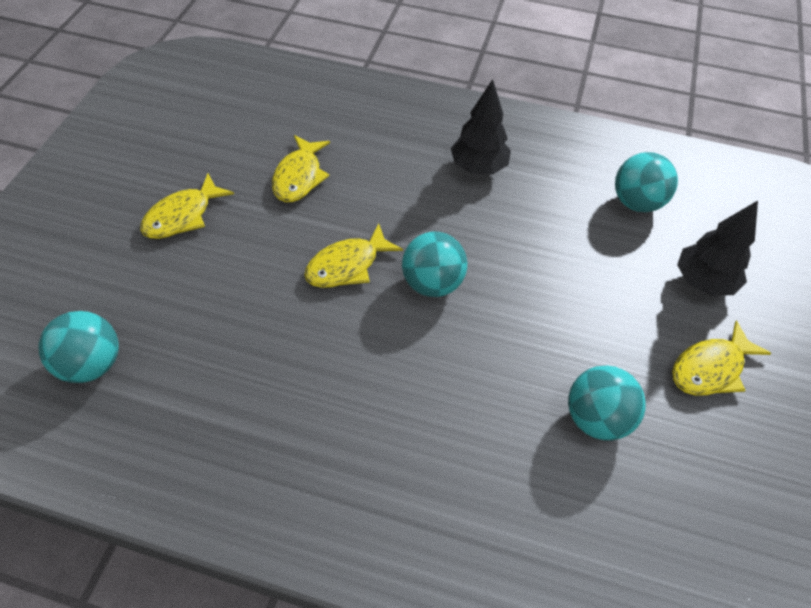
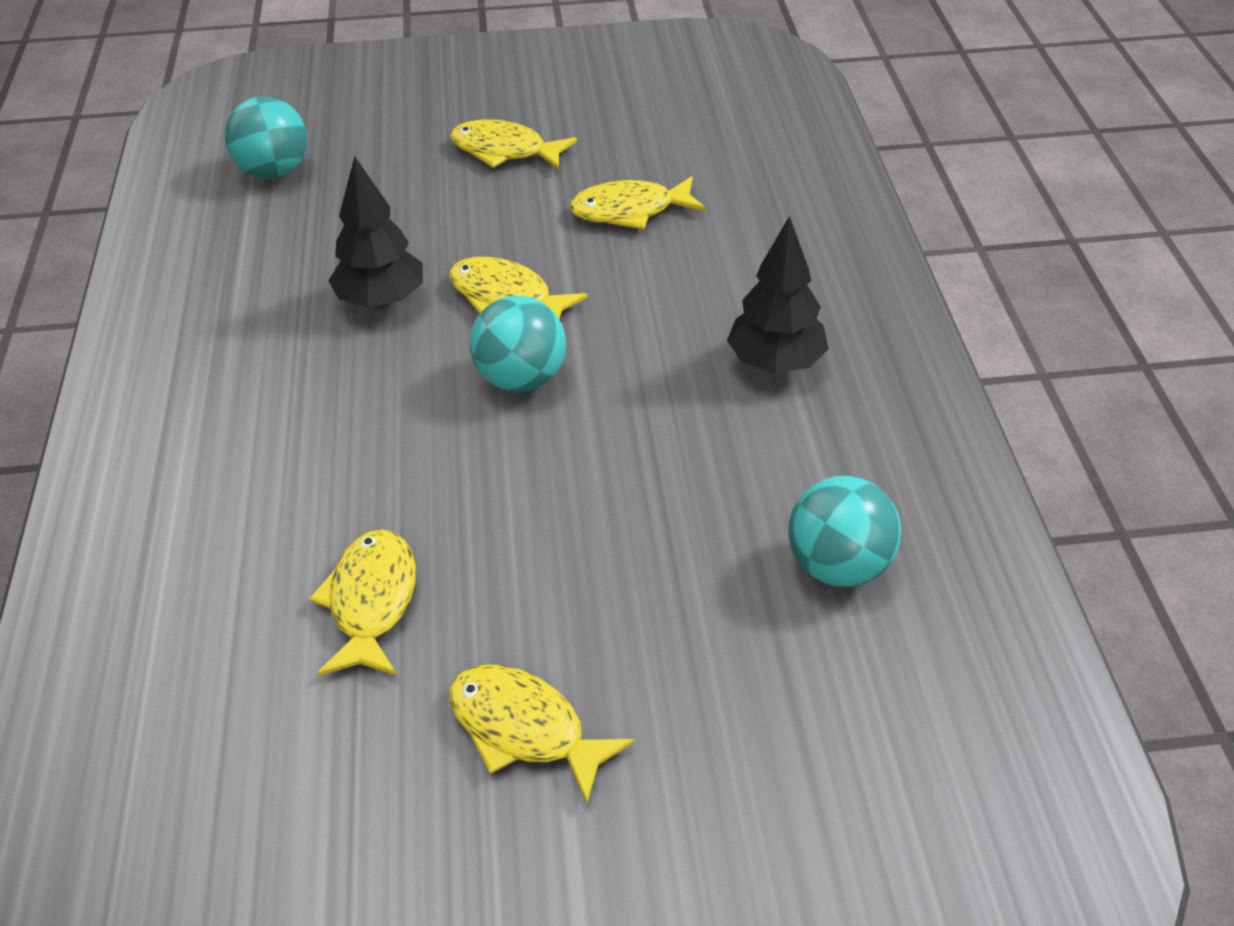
camera: 70 degrees right, 10 degrees down
(596, 418) = (371, 602): turquoise ball -> yellow fish
(703, 281) = (710, 691): black tree -> black tree (381, 301)

